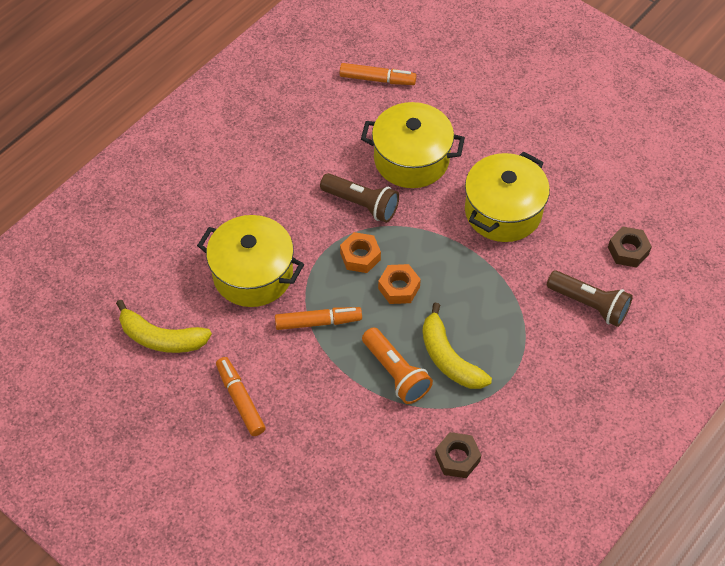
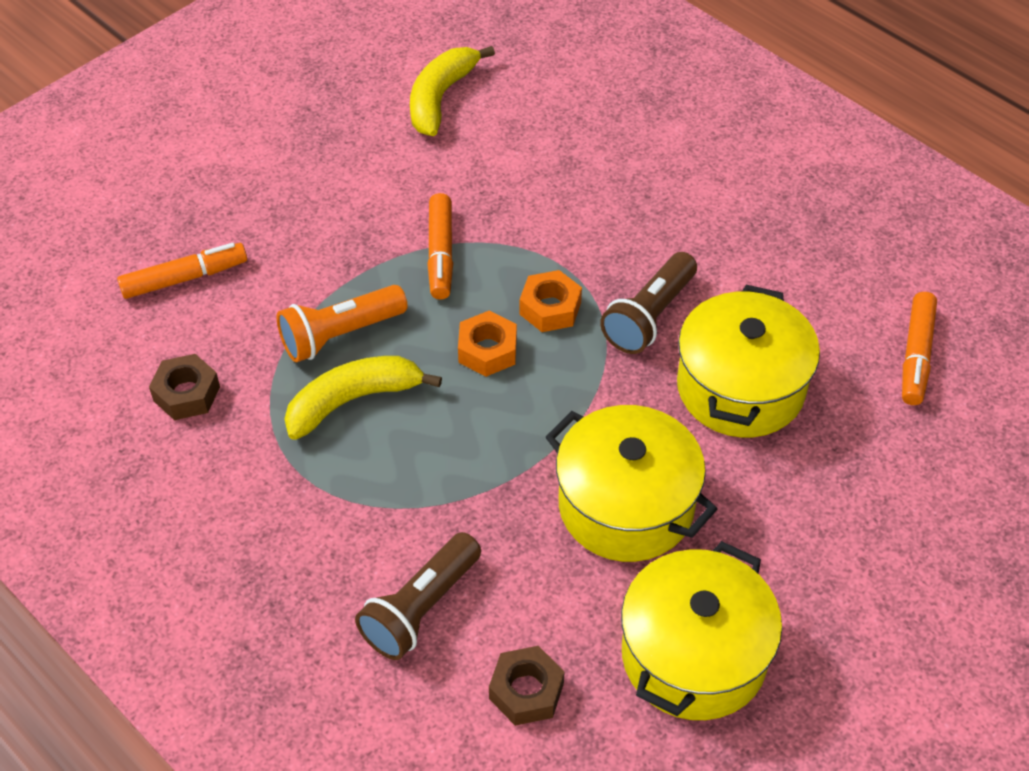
camera: 95 degrees right, 5 degrees down
(240, 399) = (333, 170): orange marker -> orange marker (185, 278)
(253, 274) = (531, 188): yellow pot -> yellow pot (693, 655)

